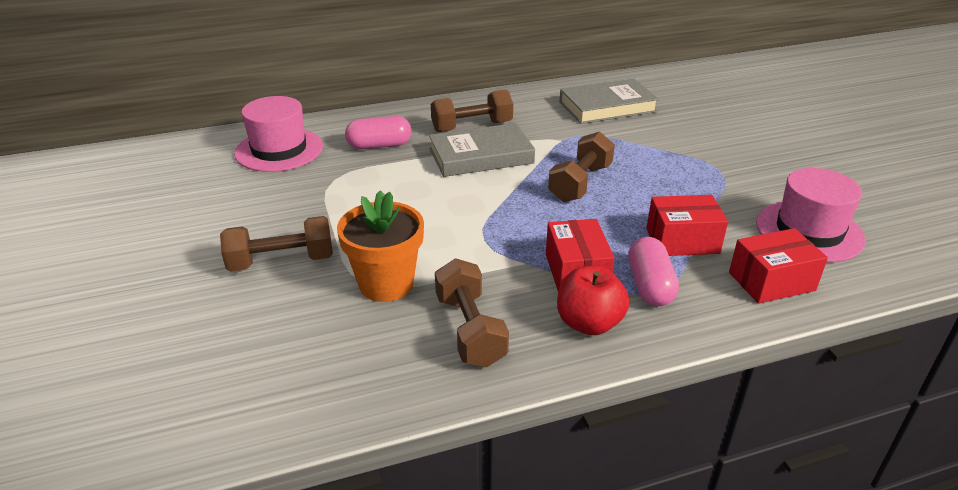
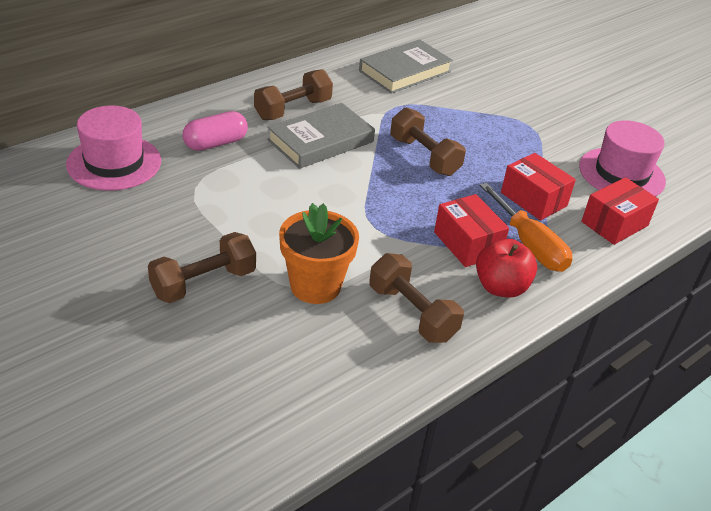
camera: 25 degrees left, 5 degrees up
(580, 183) = (424, 156): brown dumbbell -> brown dumbbell turned 45 degrees counterclockwise
(650, 286) = (529, 245): pink capsule -> orange screwdriver
(682, 241) = (533, 199): red box -> red box turned 75 degrees clockwise

